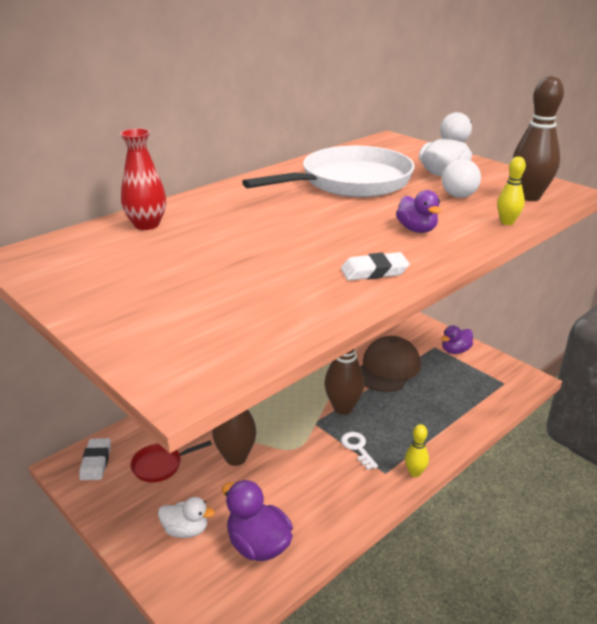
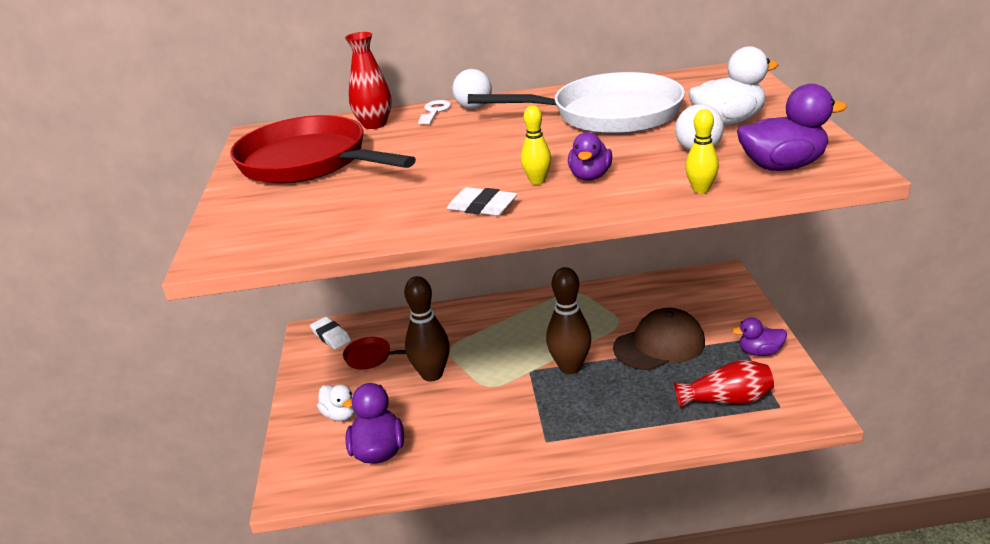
camera: 40 degrees right, 0 degrees up
(96, 462) = (331, 336): white eraser -> white eraser turned 75 degrees counterclockwise
(133, 272) = (309, 162): none -> red pan
(224, 194) = (474, 107): none -> white ball
(357, 448) = (544, 408): white key -> white key (435, 111)
(415, 473) = (573, 453): yellow bowling pin -> yellow bowling pin (537, 181)
(470, 391) = (726, 399): none -> red vase
(528, 197) = (782, 166): brown bowling pin -> purple duck

